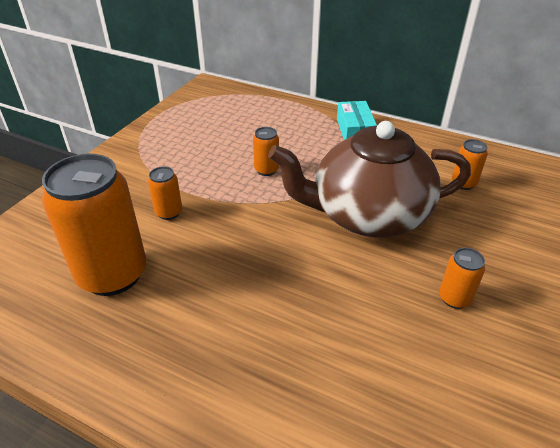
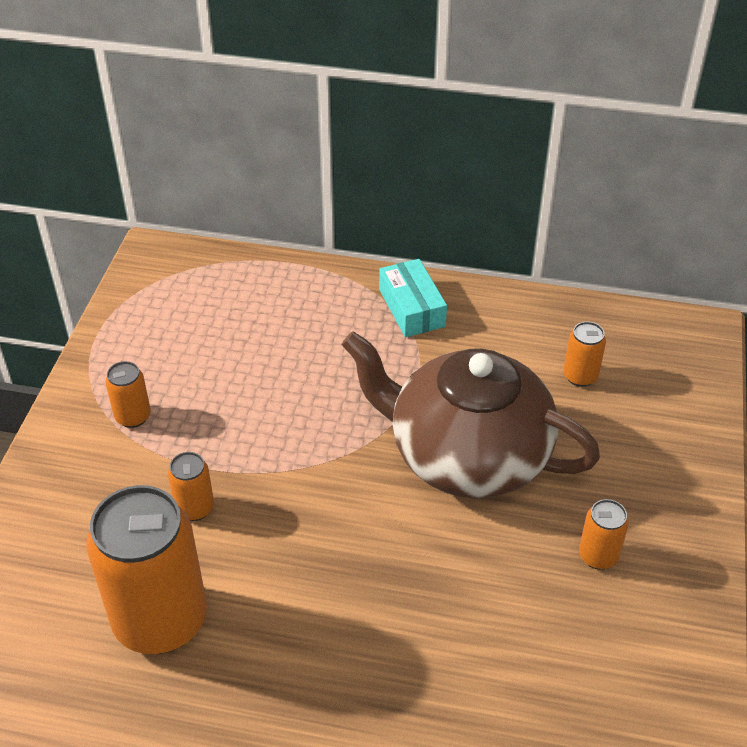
camera: 15 degrees left, 5 degrees up
(266, 170) = (306, 406): orange can -> orange can (133, 416)
(368, 215) = (467, 455): brown teapot -> brown teapot turned 45 degrees clockwise

